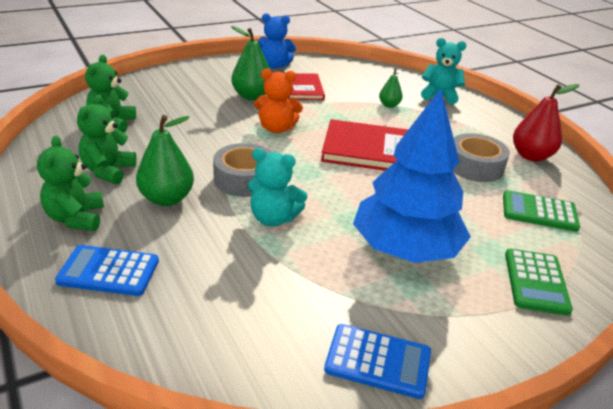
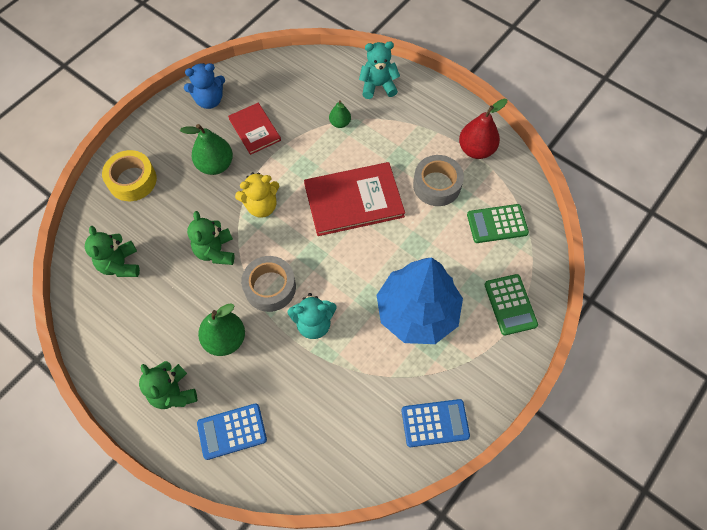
camera: 20 degrees left, 30 degrees up
(108, 171) = (160, 328): green teddy bear -> green teddy bear (215, 251)
(170, 85) = (132, 180): none -> yellow tape
(276, 128) = (261, 206): orange teddy bear -> yellow teddy bear

